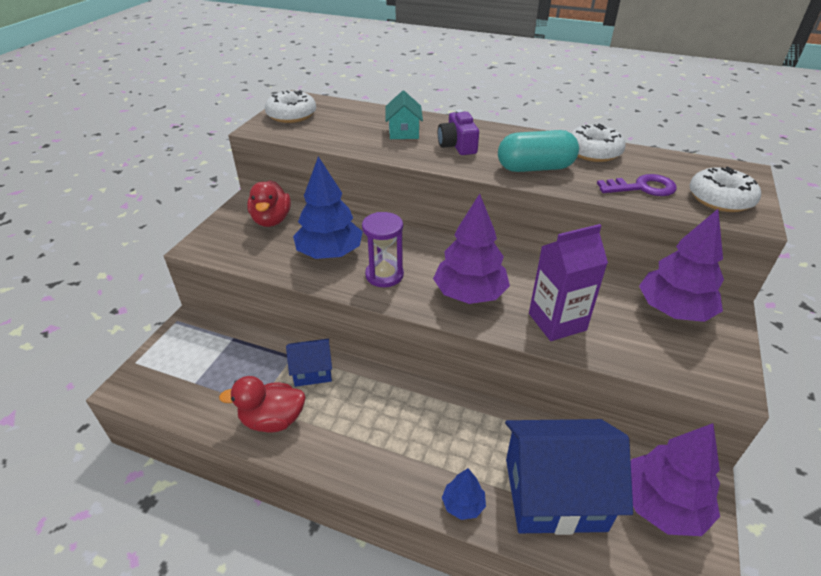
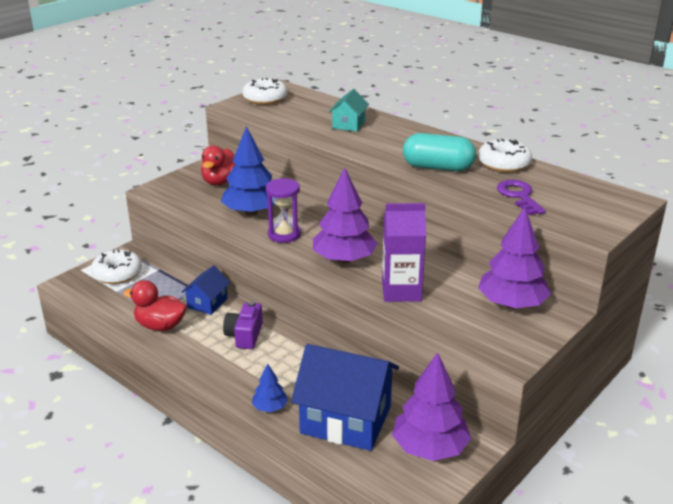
camera: 20 degrees right, 10 degrees down
(312, 371) = (207, 303): blue house -> blue house turned 75 degrees counterclockwise
(457, 145) = (386, 141): purple camera -> purple camera (244, 335)
(642, 187) = (519, 196): purple key -> purple key turned 120 degrees counterclockwise
(720, 199) = (582, 215): white donut -> white donut (117, 274)

